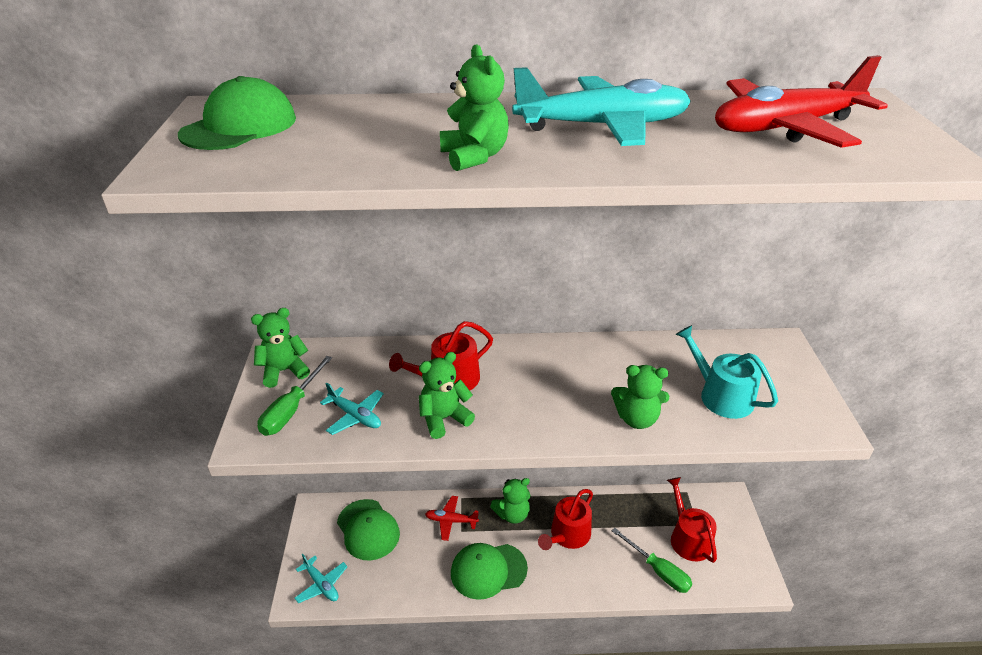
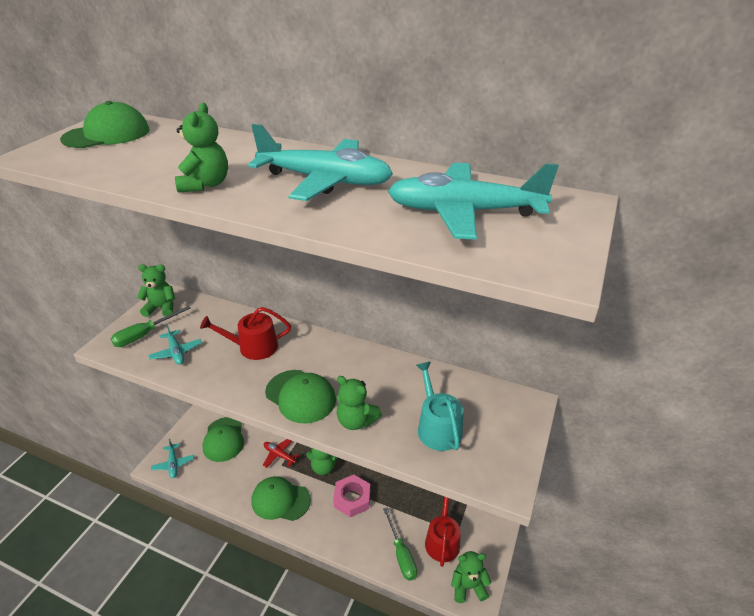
camera: 25 degrees right, 0 degrees up
(444, 419) = (227, 373): green teddy bear -> green teddy bear (468, 586)
(554, 414) = (300, 396): none -> green cap
(567, 535) = (352, 499): red watering can -> pink nut
(785, 128) = (464, 212): red plane -> turquoise plane

